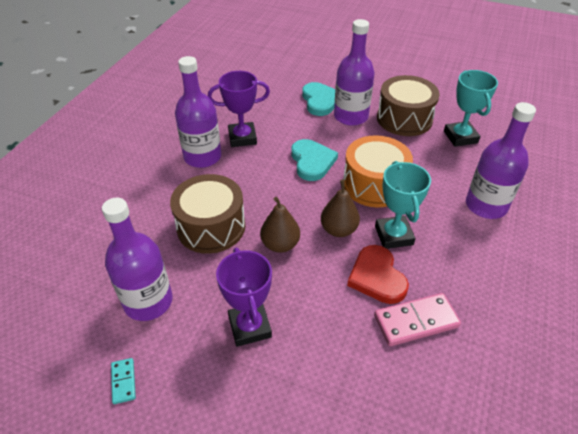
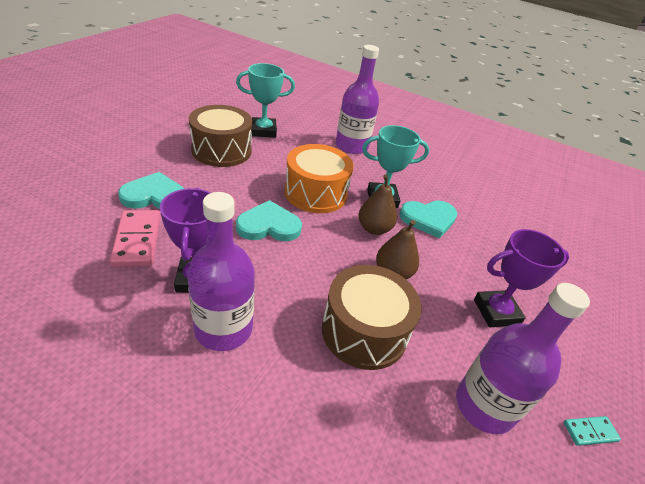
camera: 90 degrees left, 5 degrees down
(351, 116) = (199, 181): purple bottle -> none
(377, 277) = (428, 219): red heart -> turquoise heart
(416, 321) = (468, 211): pink domino -> pink domino (137, 240)

